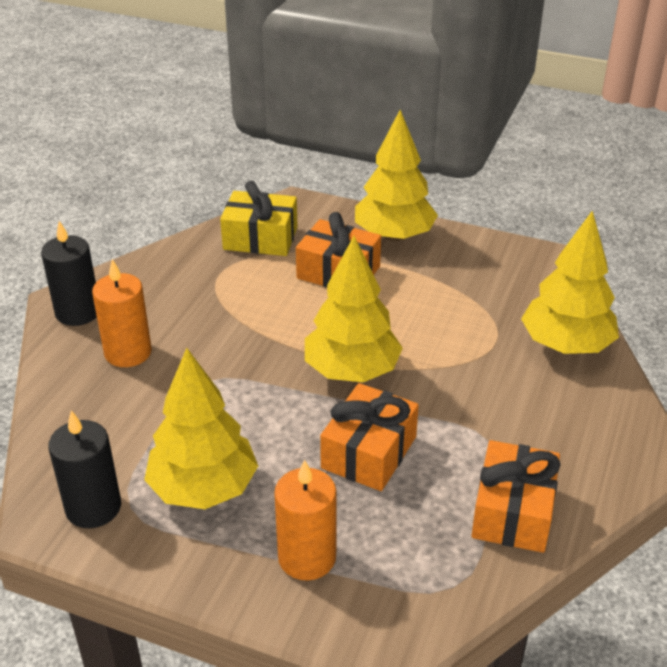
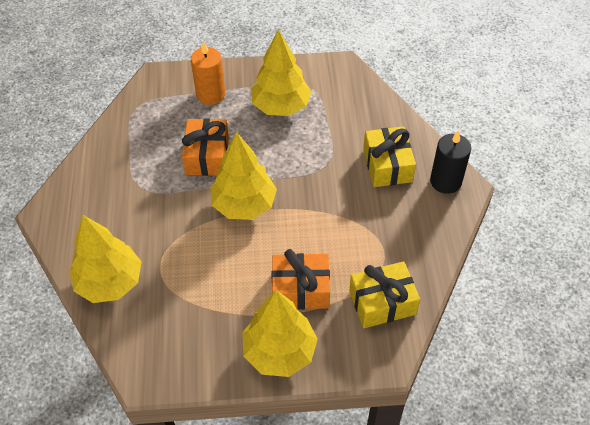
camera: 155 degrees right, 15 degrees up
(93, 507) = (326, 79): black candle -> none
(128, 352) = (387, 165): orange candle -> yellow gift
(513, 511) = (117, 151): orange gift -> none

